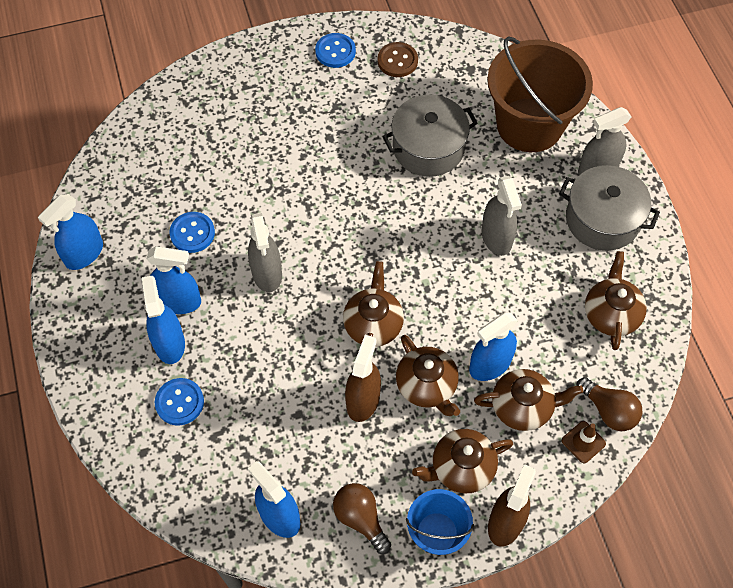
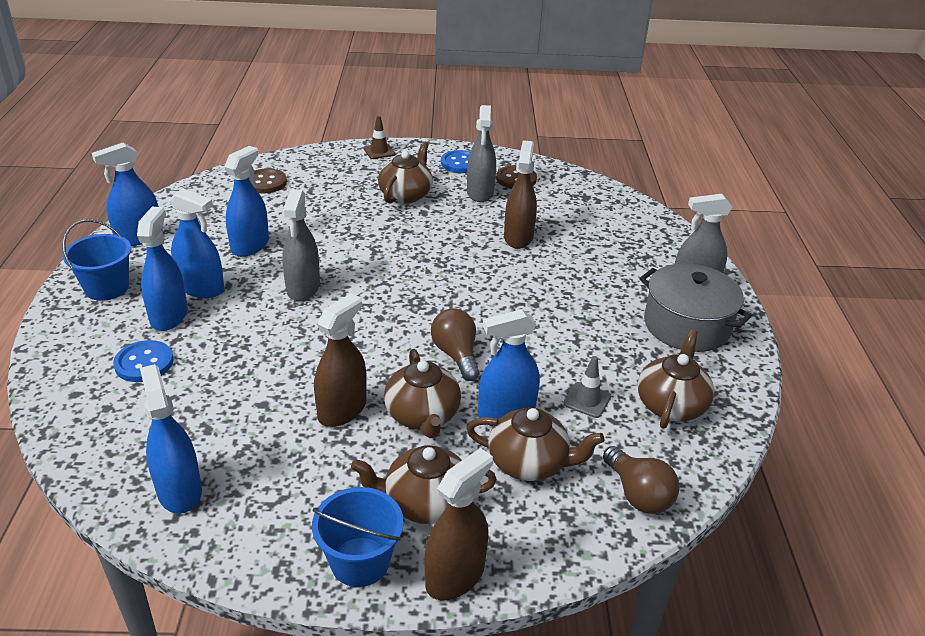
camera: 15 degrees right, 25 degrees down
(95, 327) = (107, 288): none -> blue bucket
(160, 139) = (265, 183): none -> brown button
(192, 233) = (250, 246): blue button -> blue spray bottle
(360, 519) = (273, 520): brown light bulb -> brown light bulb (456, 355)
(373, 324) = (390, 350): brown teapot -> brown teapot (406, 195)
(428, 148) = (518, 237): grey pot -> brown spray bottle
(496, 237) = (560, 314): grey spray bottle -> grey spray bottle (480, 193)
(529, 125) = (630, 243): brown bucket -> none
(546, 329) = (587, 400): none -> grey traffic cone
(583, 442) = (593, 517): brown traffic cone -> brown traffic cone (379, 151)

